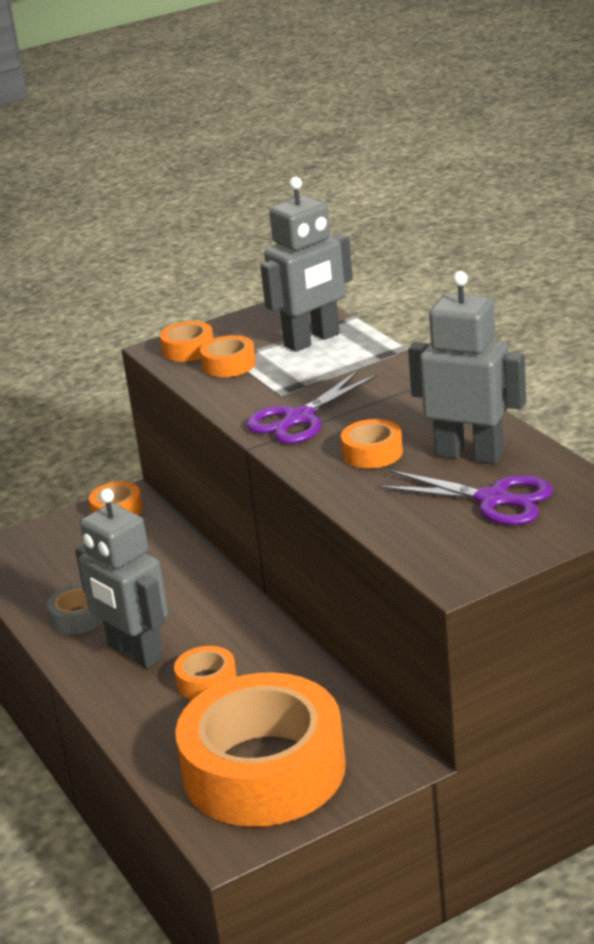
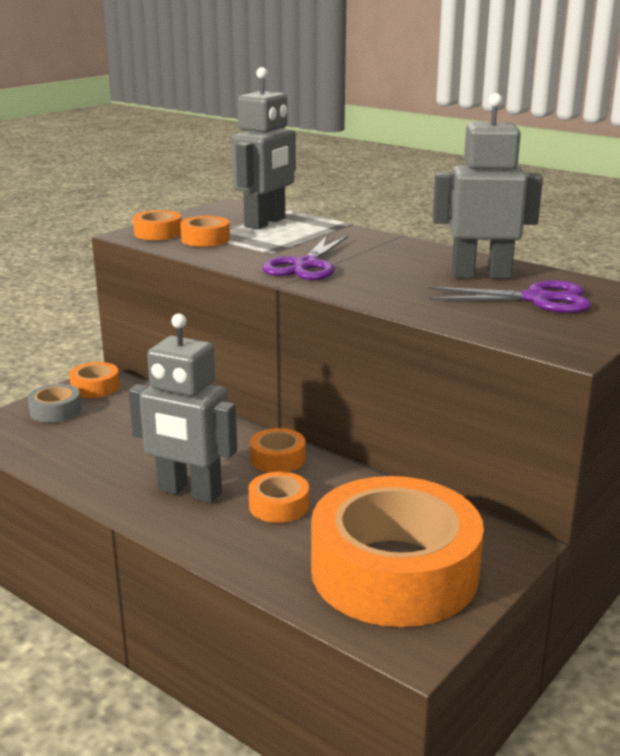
camera: 25 degrees left, 5 degrees down
(78, 617) = (110, 471): grey tape -> grey tape (55, 411)
(372, 453) = (396, 280): orange tape -> orange tape (277, 458)

